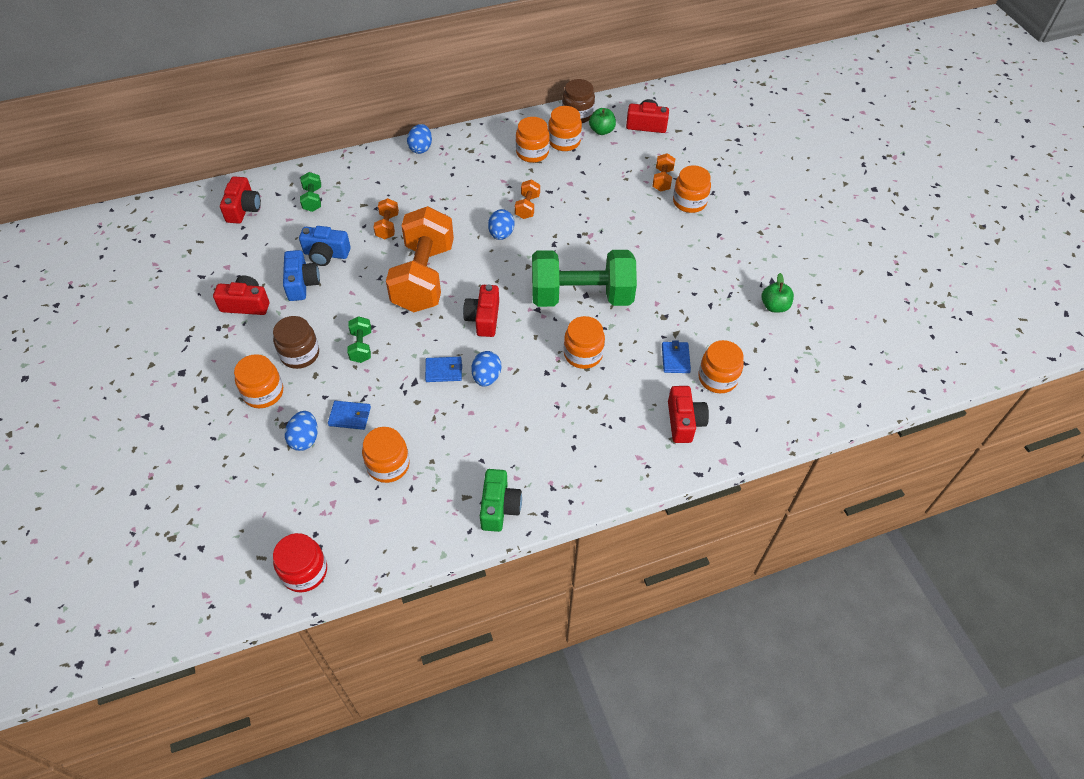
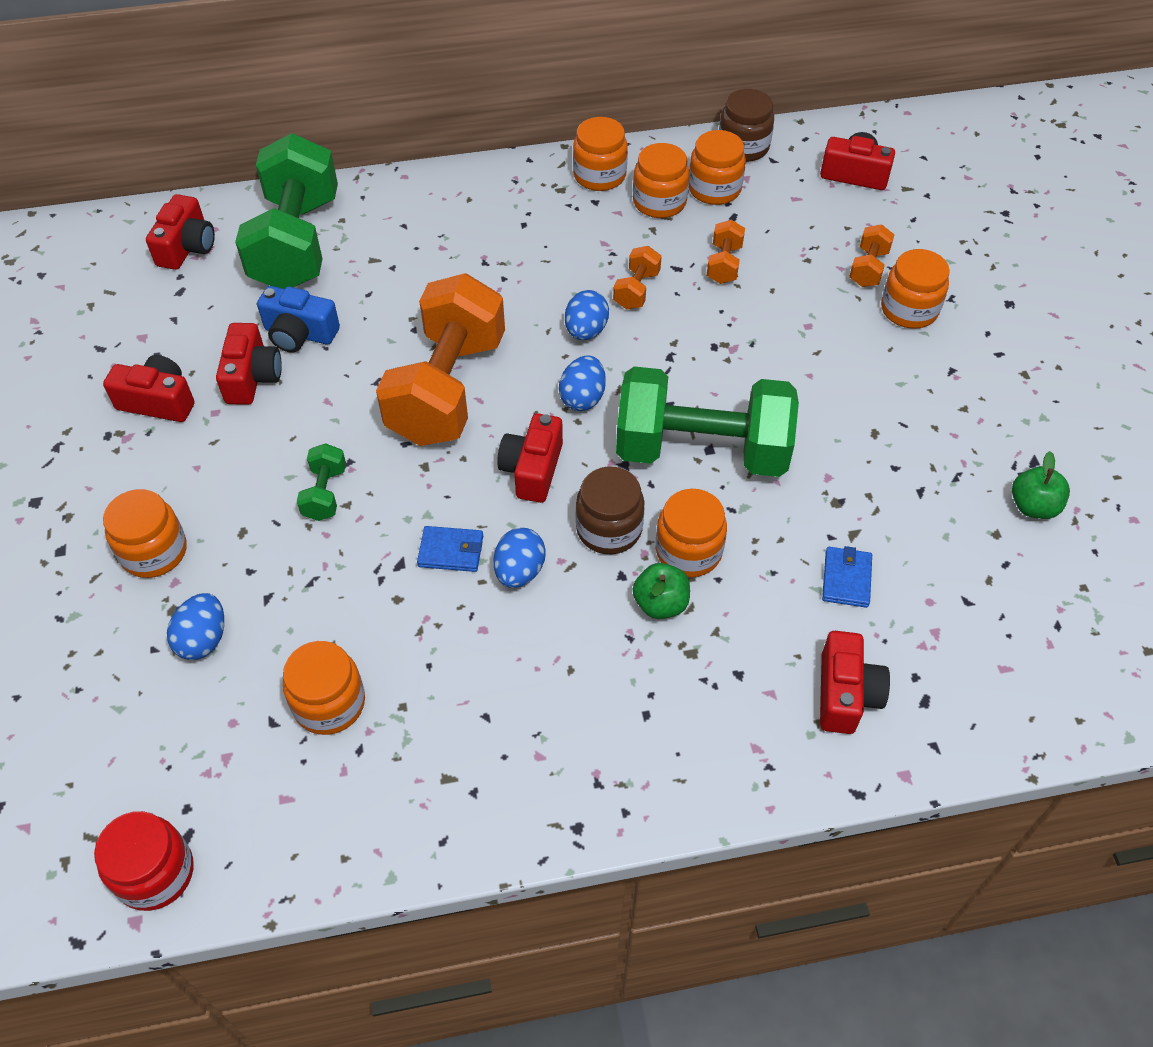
camera: 10 degrees right, 0 degrees up
(300, 354) = (225, 494): brown jar -> brown jar (609, 529)
(302, 283) = (252, 377): blue camera -> red camera
(312, 199) = (296, 243): green dumbbell -> green dumbbell, size x2.42
(350, 416) = (283, 610): blue wallet -> none
(387, 226) = (405, 298): orange dumbbell -> orange dumbbell (724, 264)
(421, 148) = (481, 178): blue egg -> blue egg (582, 398)
(499, 507) = (501, 805): green camera -> none
(601, 131) = (779, 177): green apple -> green apple (660, 604)
(717, 378) = (915, 623): orange jar -> orange jar (599, 175)

